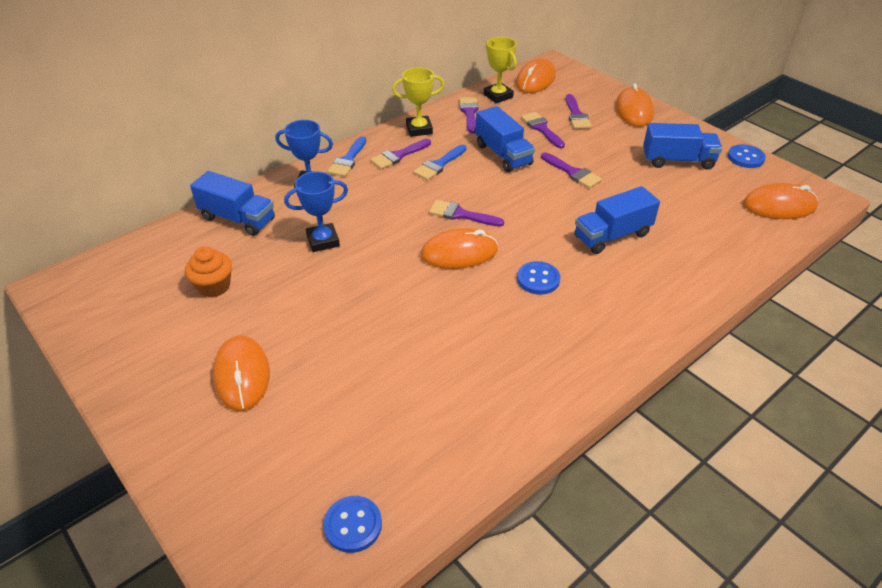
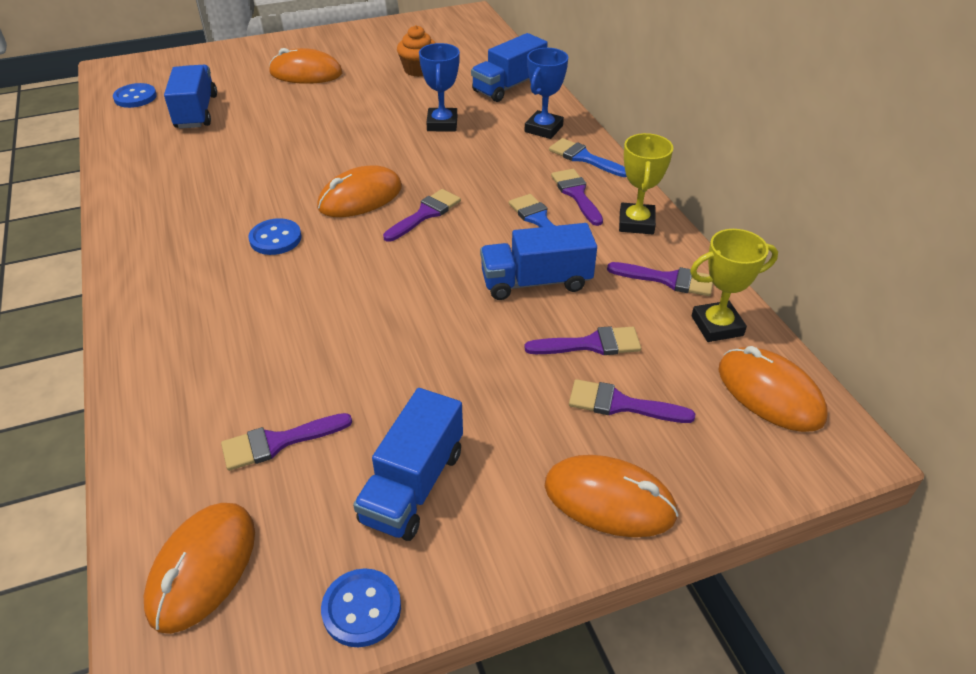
camera: 110 degrees right, 0 degrees up
(459, 253) = (360, 197): orange mouse -> orange mouse turned 45 degrees clockwise
(572, 172) = (454, 337): purple brush -> purple brush (278, 442)
(612, 236) = (295, 324): blue truck -> blue truck (196, 112)

